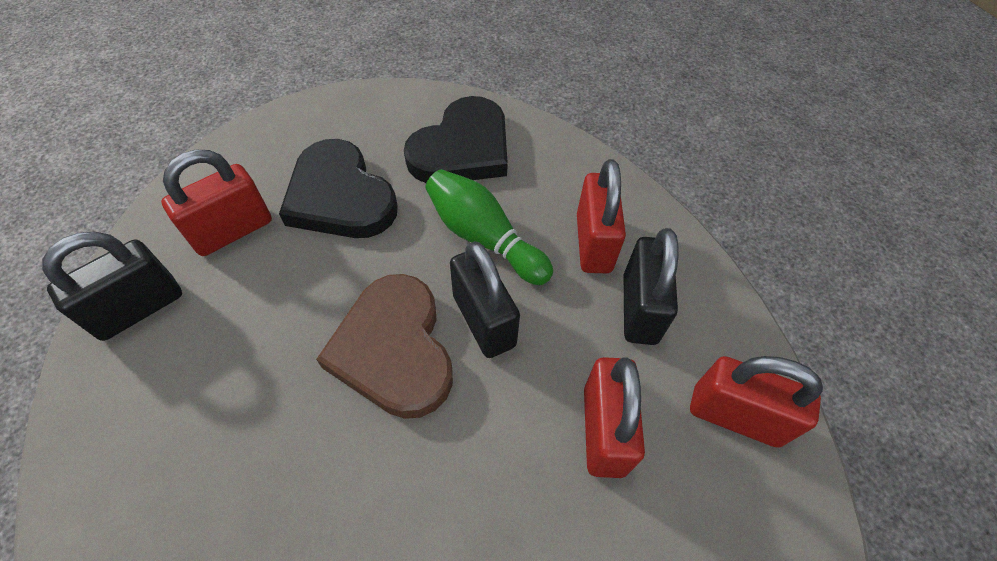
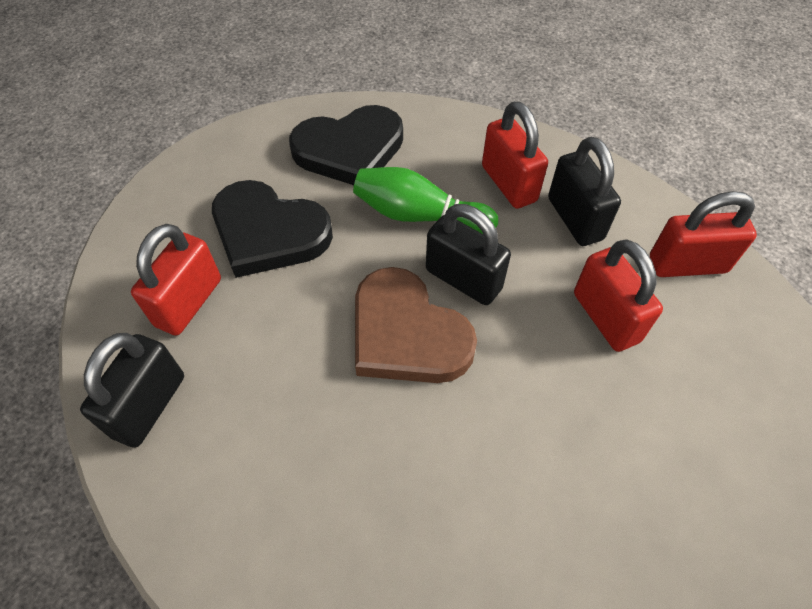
camera: 25 degrees left, 0 degrees up
(462, 149) = (350, 150): black heart -> black heart turned 60 degrees clockwise

